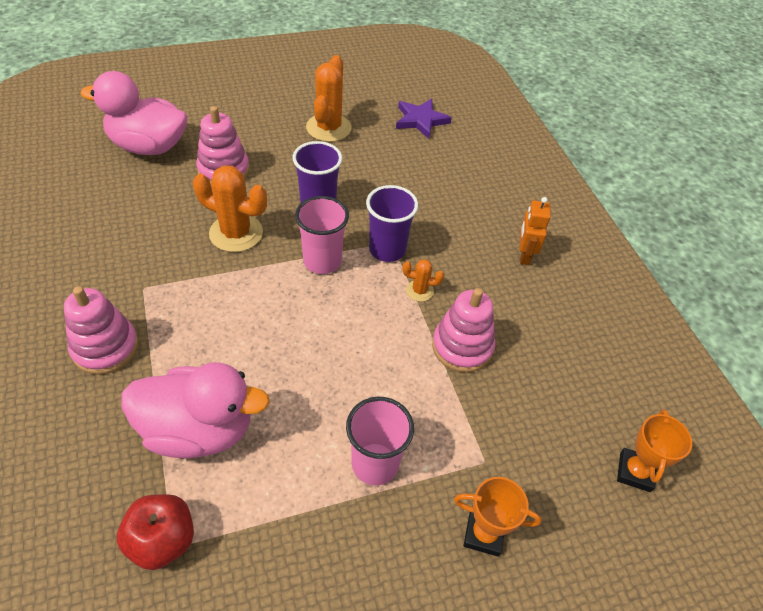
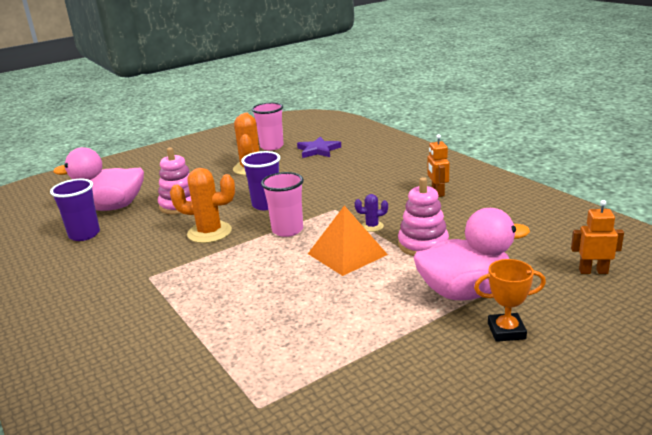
camera: 10 degrees left, 25 degrees down
(105, 348) = (134, 315): pink stacking toy -> none
(162, 540) = (247, 407): red apple -> none
(199, 430) = (241, 338): pink duck -> pink duck (465, 292)
(370, 330) = (347, 254): none -> orange pyramid
(375, 464) = (397, 318): pink cup -> pink cup (272, 146)
(387, 249) = (334, 213): purple cup -> purple cup (84, 234)
(419, 291) = (372, 226): orange cactus -> purple cactus
(635, 472) = (593, 271): orange trophy -> orange robot

